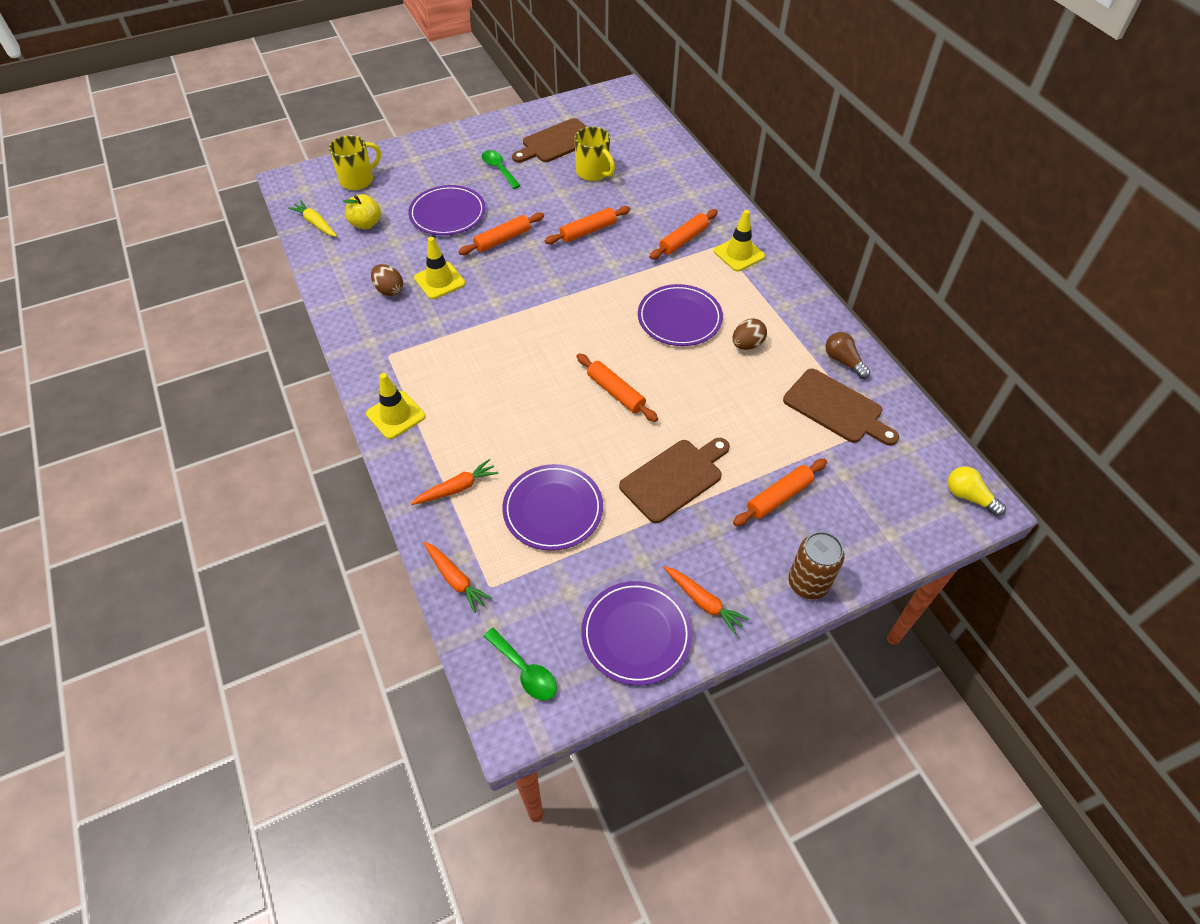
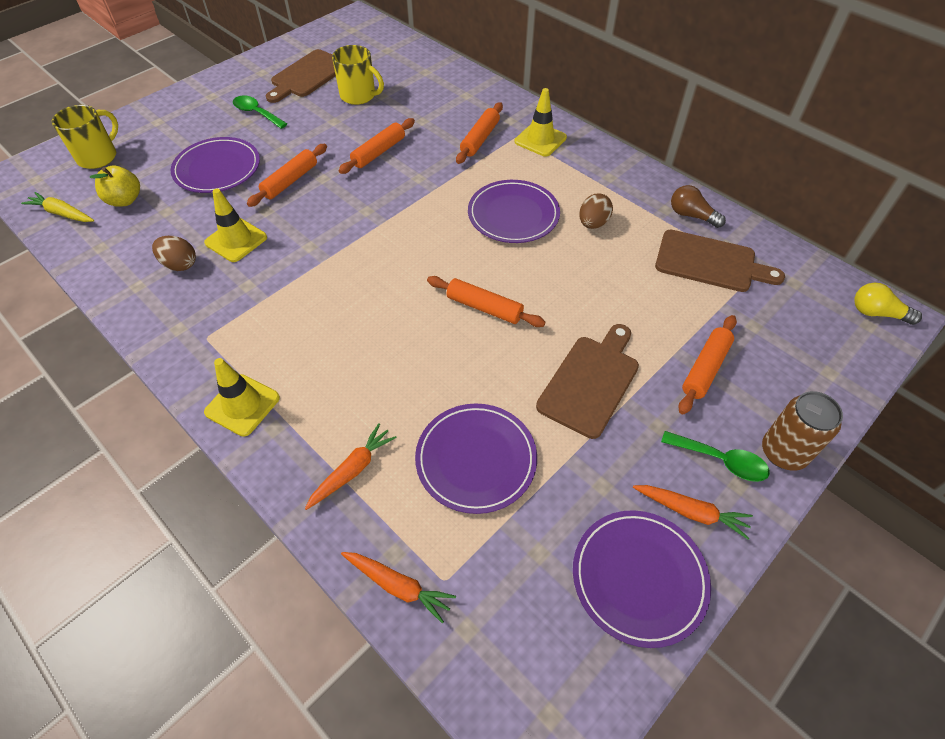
camera: 20 degrees left, 0 degrees up
(525, 671) = (534, 675): green spoon -> green spoon (721, 460)

